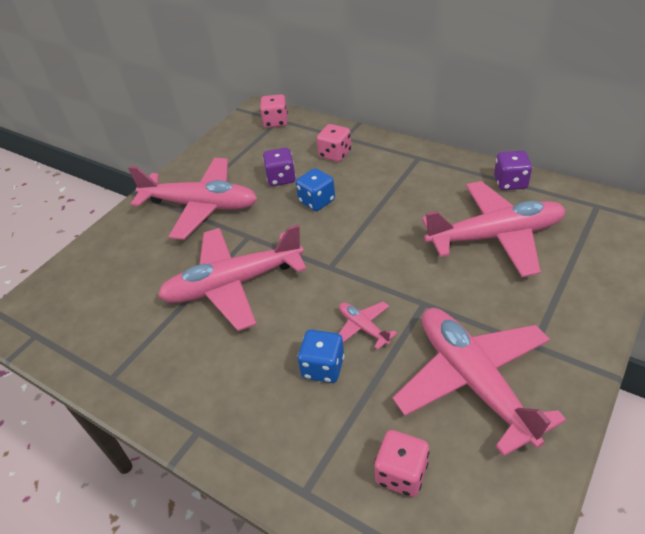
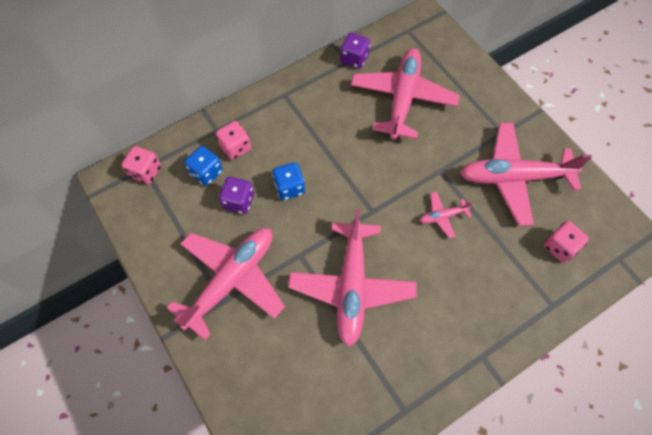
camera: 70 degrees left, 20 degrees up
(323, 367) = (465, 256): blue dice -> blue dice (206, 172)

